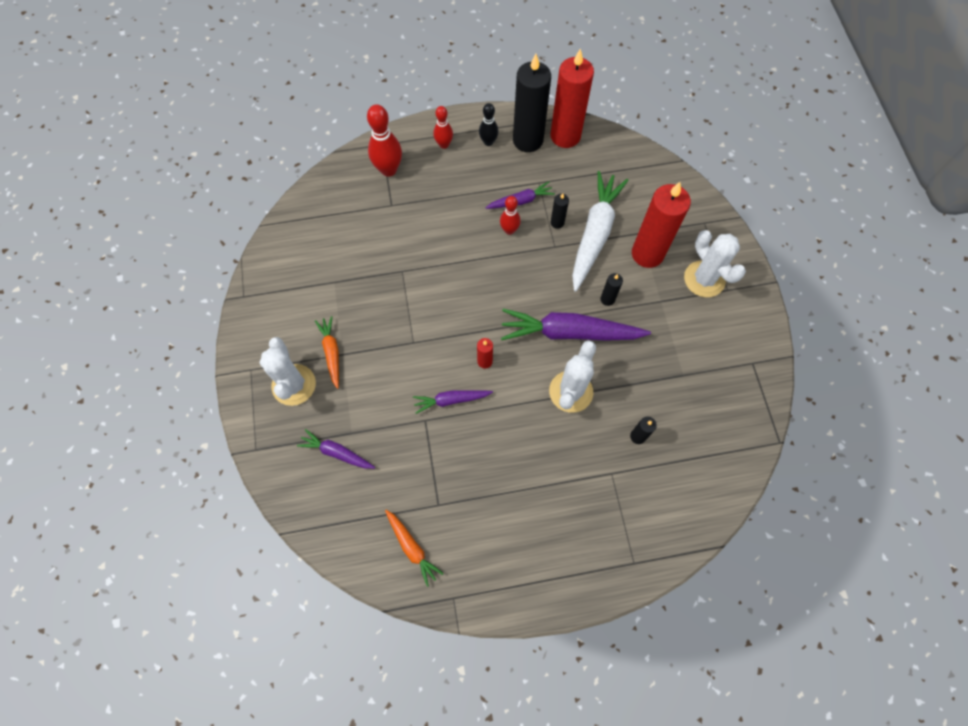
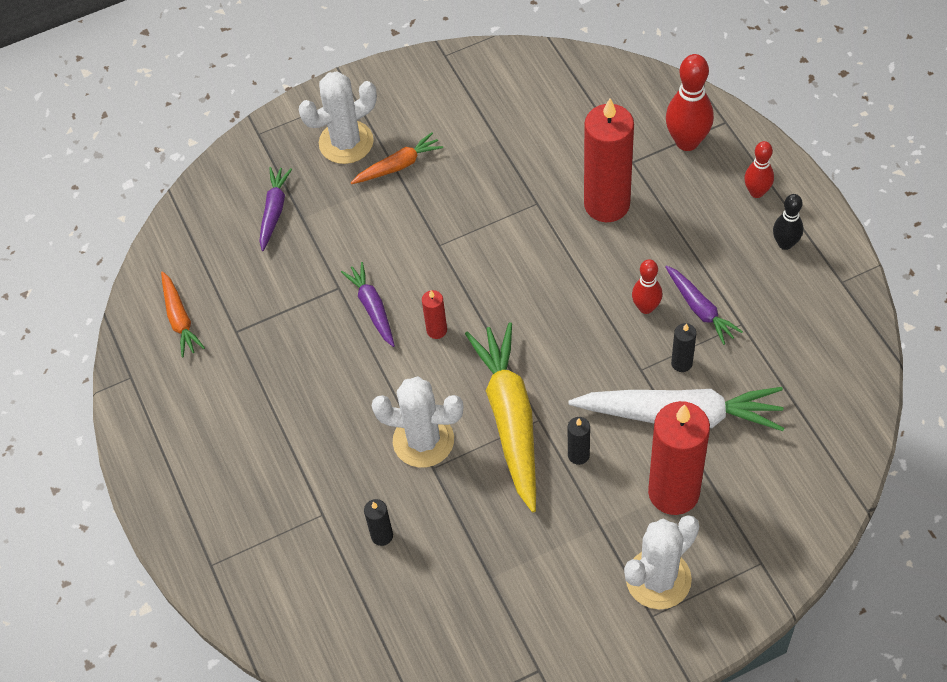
camera: 80 degrees right, 10 degrees down
(412, 547) = (180, 319): orange carrot -> orange carrot turned 60 degrees counterclockwise
(528, 140) = (810, 291): black candle -> none
(565, 136) = (840, 338): red candle -> red candle (606, 204)
(570, 332) = (510, 419): purple carrot -> yellow carrot

